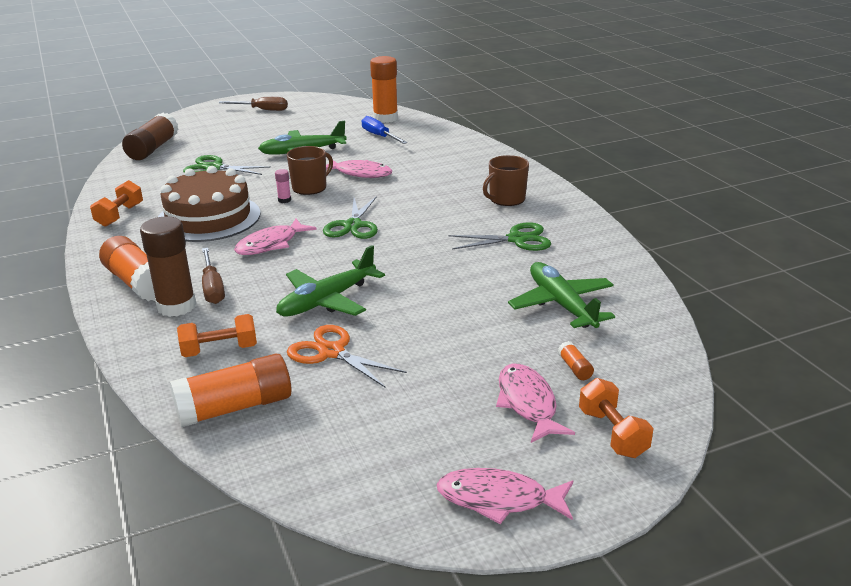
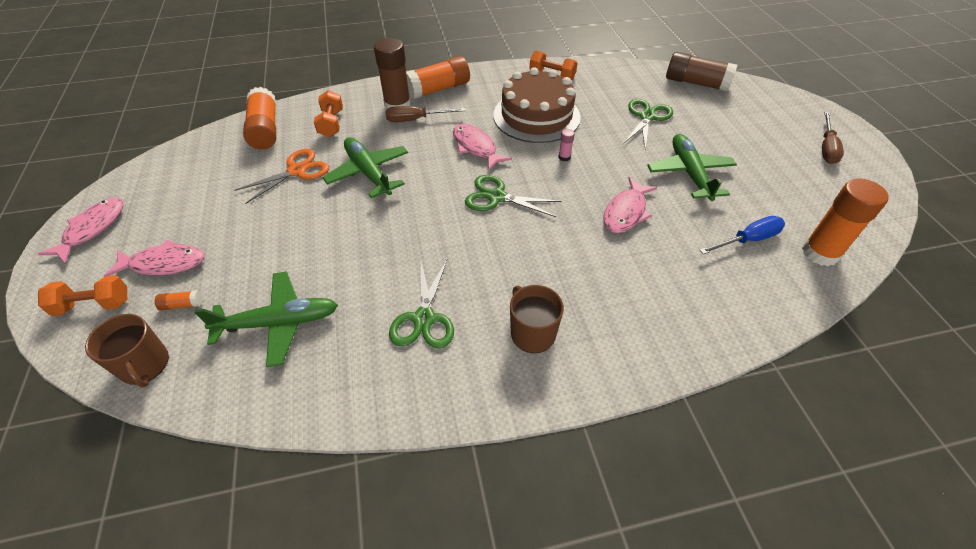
camera: 100 degrees right, 20 degrees up
(310, 187) = (592, 174): brown mug -> brown mug (144, 365)

